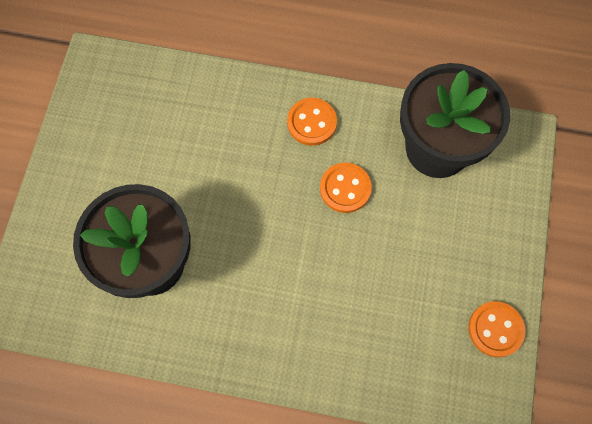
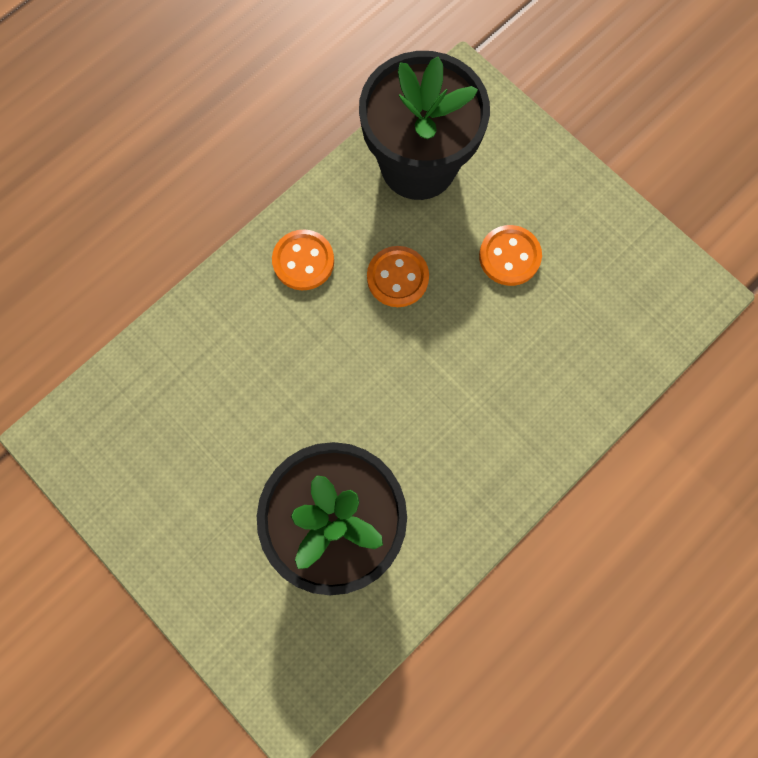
camera: 55 degrees left, 5 degrees up
(495, 329) = (628, 242): orange button -> orange button (509, 256)

